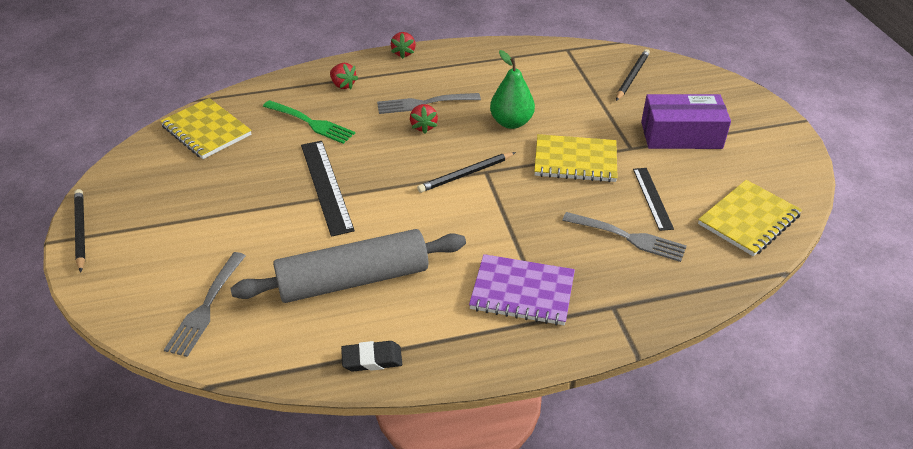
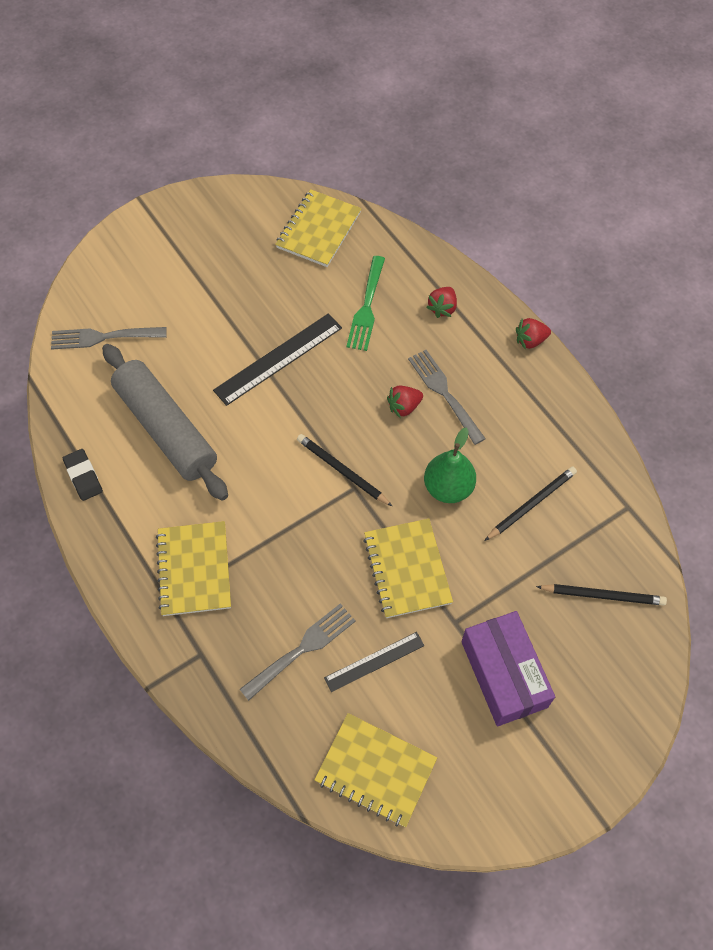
camera: 70 degrees right, 20 degrees up
(80, 231) = (157, 211): black pencil -> black pencil (531, 504)
(522, 292) = (194, 569): purple notebook -> yellow notebook
(628, 237) = (302, 649): grey fork -> grey fork turned 135 degrees counterclockwise

